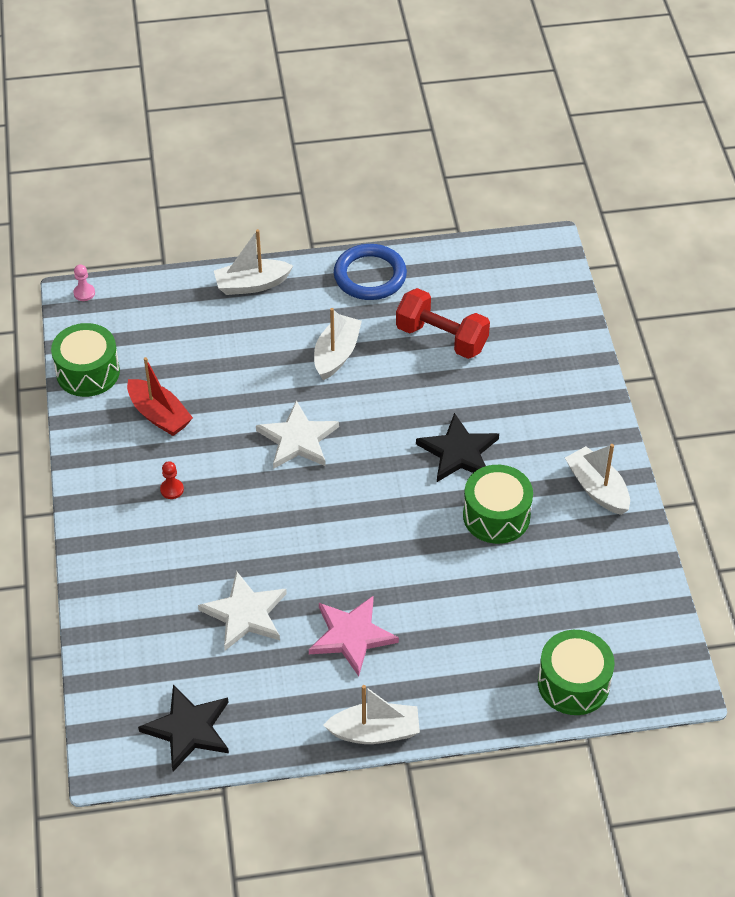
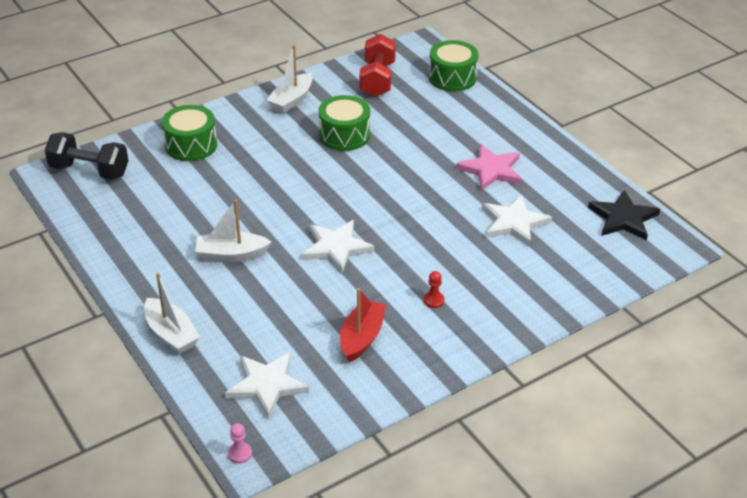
camera: 115 degrees left, 10 degrees down
(88, 372) = (341, 406): green drum -> green drum (191, 145)
(146, 331) = (267, 385): none -> white star
(370, 276) = (126, 263): blue ring -> none
(375, 732) = (552, 141): white boat -> none
(441, 338) = (183, 203): red dumbbell -> red dumbbell (377, 79)
(458, 452) = (297, 165): black star -> none
(538, 278) = (89, 171): none -> black dumbbell

